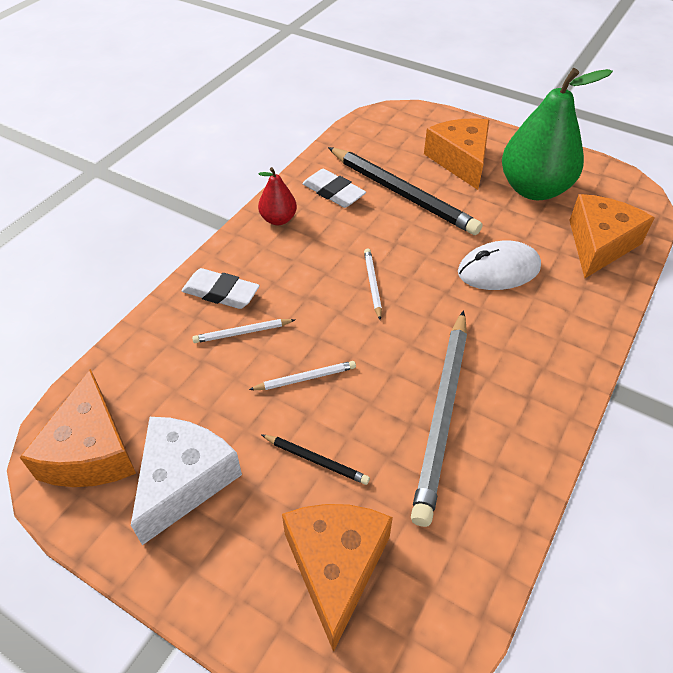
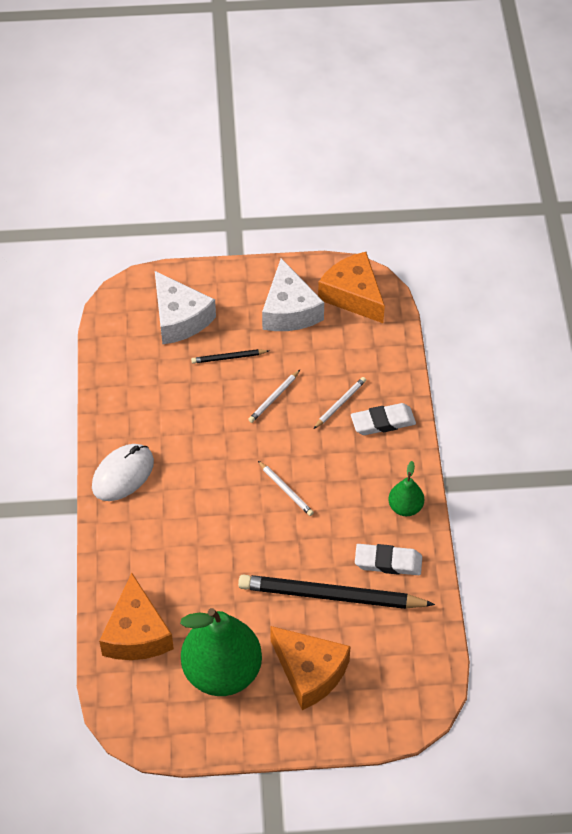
camera: 145 degrees right, 5 degrees up
(278, 219) = (405, 507): red pear -> green pear
(336, 566) = (179, 318): orange cheese -> white cheese
(442, 415) = (175, 422): grey pencil -> none
(498, 270) = (203, 557): white mouse -> white mouse (123, 474)

